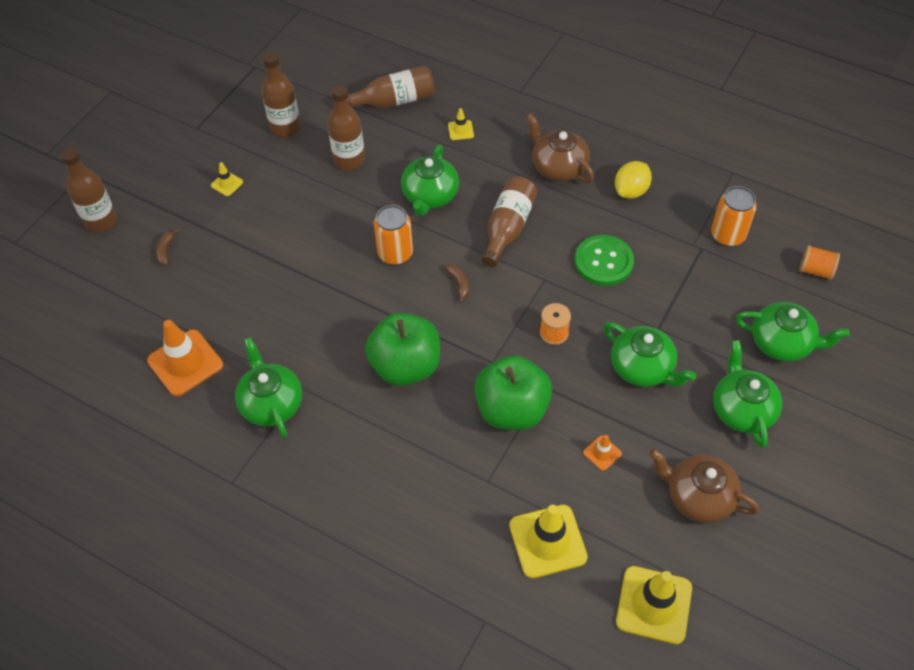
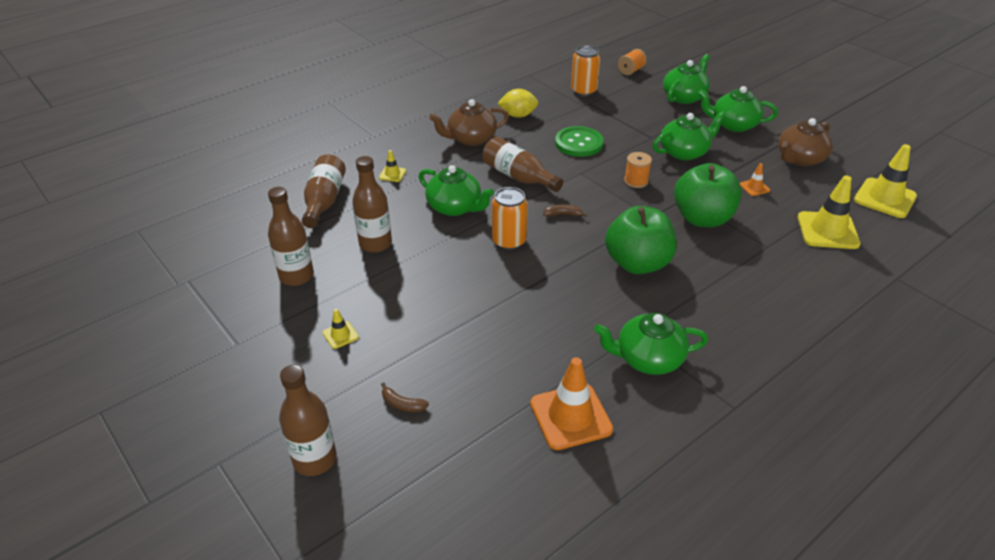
camera: 70 degrees left, 15 degrees down
(631, 191) = (518, 115): yellow lemon -> yellow lemon turned 60 degrees counterclockwise

